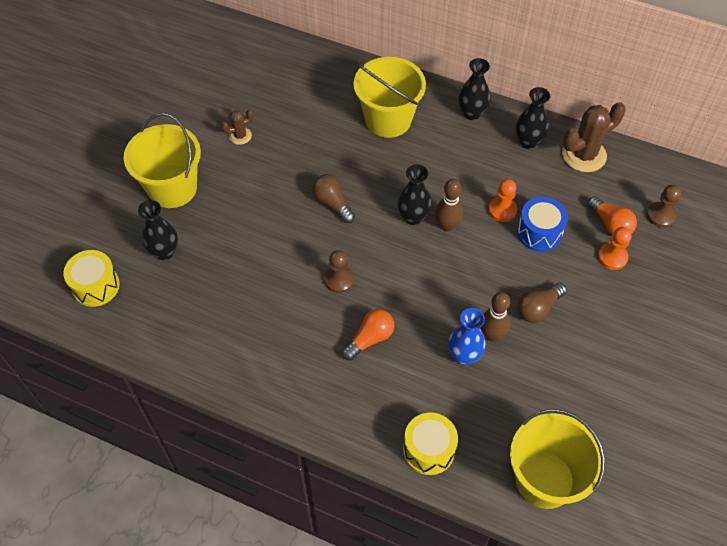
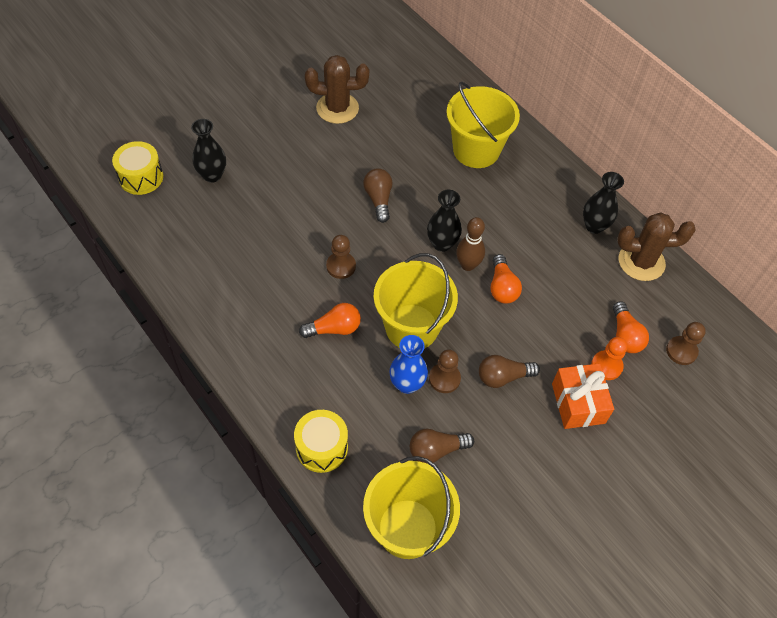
camera: 25 degrees right, 0 degrees up
(172, 188) = (253, 127): yellow bucket -> yellow bucket (411, 327)
(240, 136) = (337, 108): brown cactus -> brown cactus, size x1.90
(472, 113) = (557, 178): black vase -> none
(487, 231) = (502, 287): none -> orange light bulb
(491, 335) = (444, 378): brown bowling pin -> brown pawn
(502, 210) = (528, 275): orange pawn -> none
(525, 400) = (436, 450): none -> brown light bulb
(539, 232) = (550, 311): blue drum -> none
(610, 300) = (578, 403): none -> orange gift

